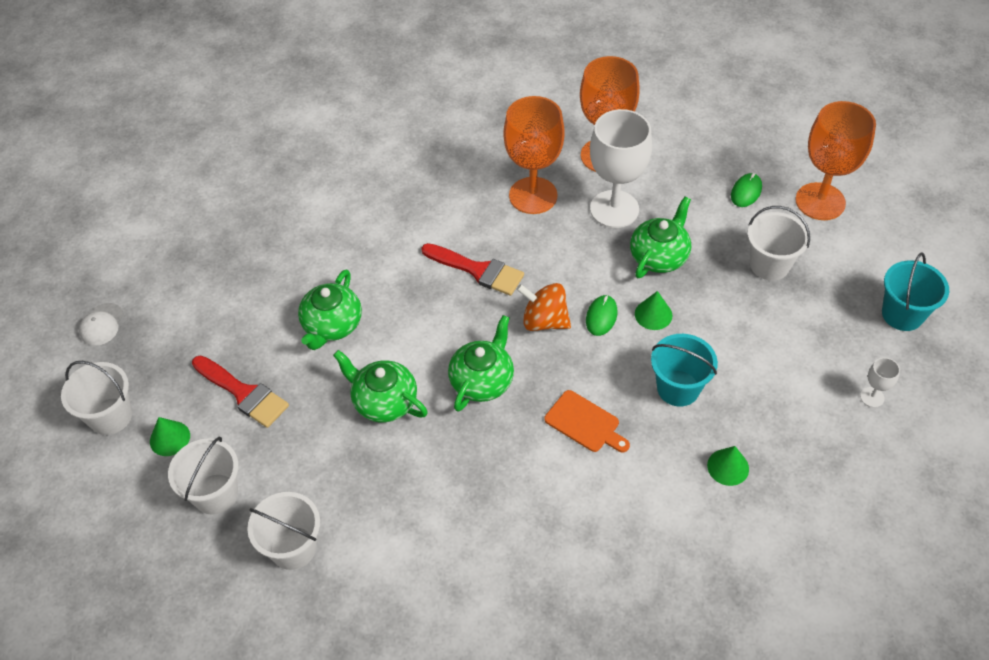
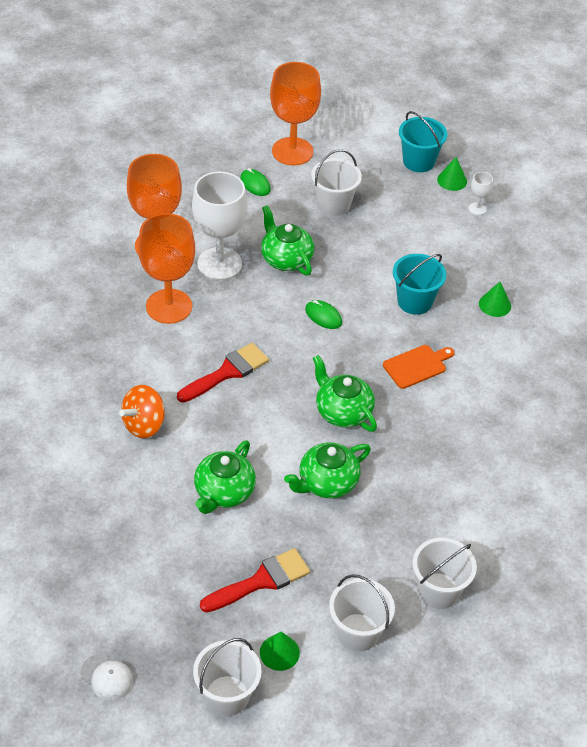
camera: 70 degrees left, 5 degrees down
(332, 325) = (224, 492): green teapot -> green teapot turned 75 degrees clockwise
(544, 321) = (306, 351): orange spinning top -> orange spinning top (144, 425)
(653, 314) = (340, 286): green cone -> green cone (452, 180)

